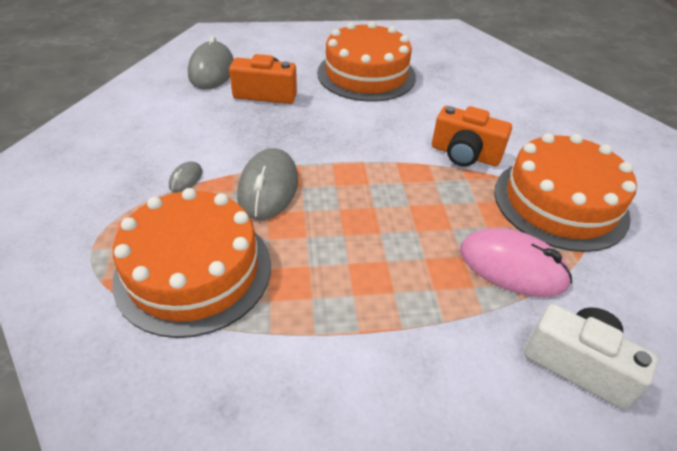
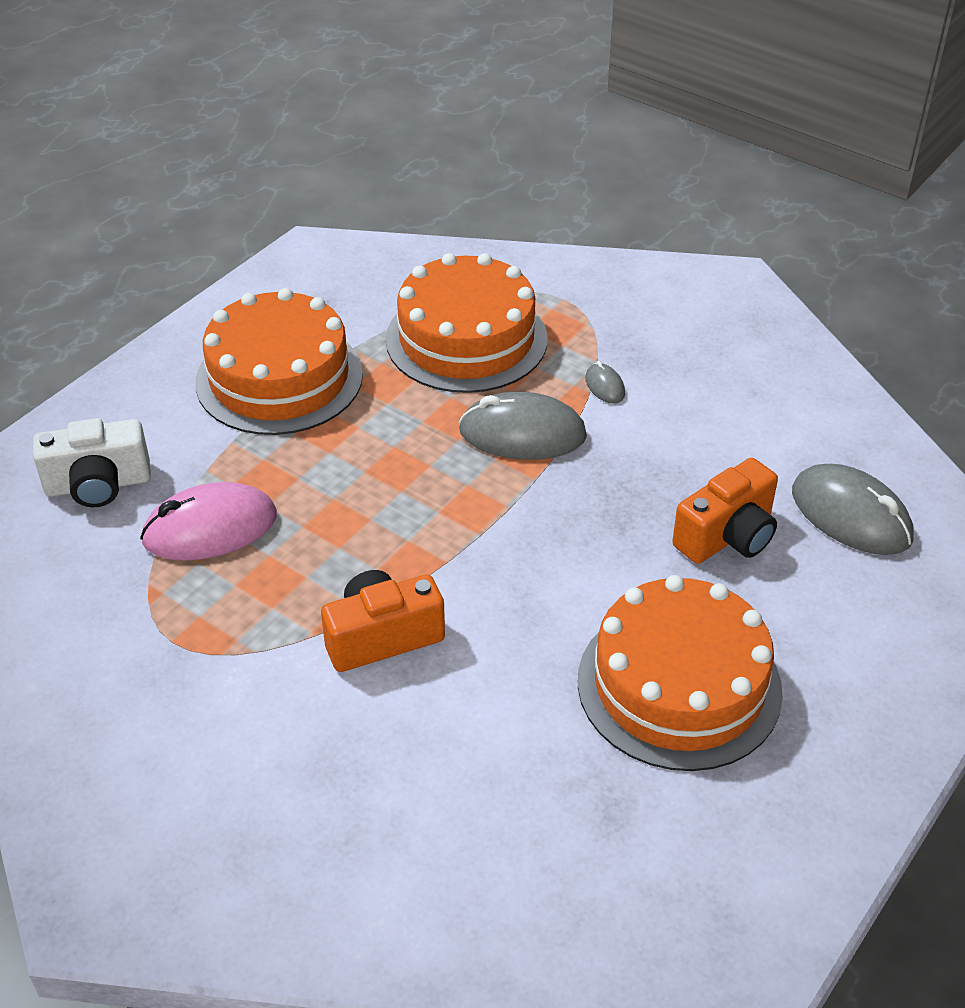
camera: 135 degrees right, 0 degrees up
(268, 188) = (522, 434): grey mouse -> grey mouse turned 45 degrees counterclockwise
(560, 202) = (212, 649): orange cake -> orange cake (279, 378)

